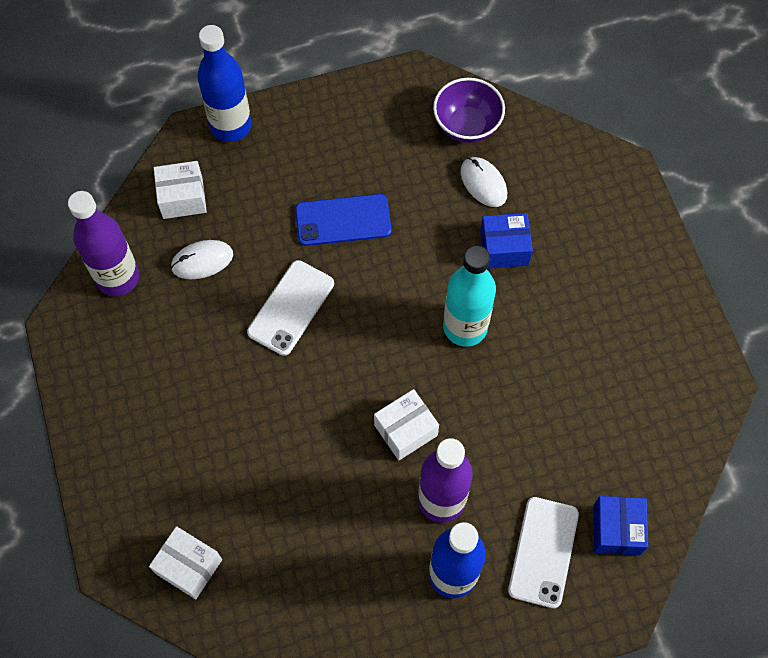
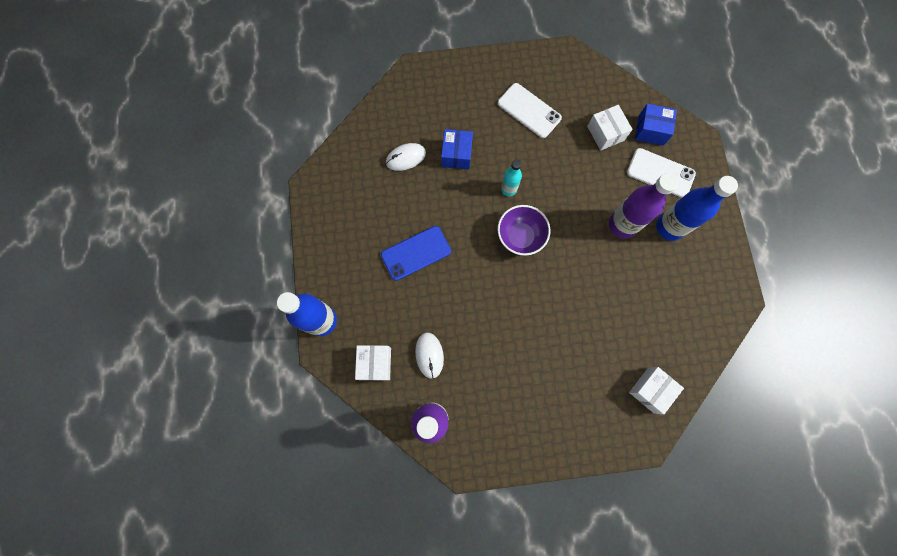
camera: 80 degrees left, 10 degrees up
(291, 308) = (476, 298): white phone -> white phone (529, 110)
(343, 220) = (416, 253): blue phone -> blue phone turned 60 degrees clockwise
(405, 430) = (574, 238): white box -> white box (605, 133)
(465, 327) = (508, 189): turquoise bottle -> turquoise bottle, size x0.55
(467, 125) = (359, 159): purple bowl -> purple bowl (520, 237)

